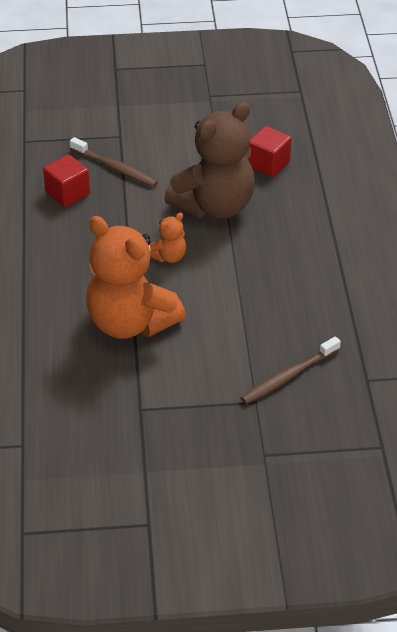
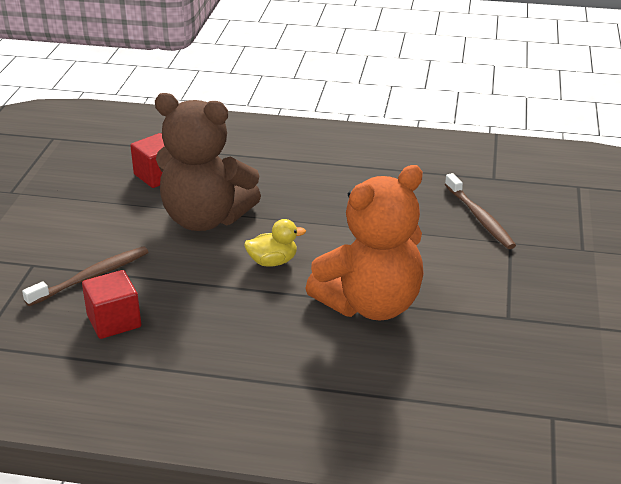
camera: 75 degrees left, 10 degrees down
(169, 257) = (273, 262): orange teddy bear -> yellow duck
(215, 206) = (205, 219): brown teddy bear -> brown teddy bear turned 135 degrees clockwise

